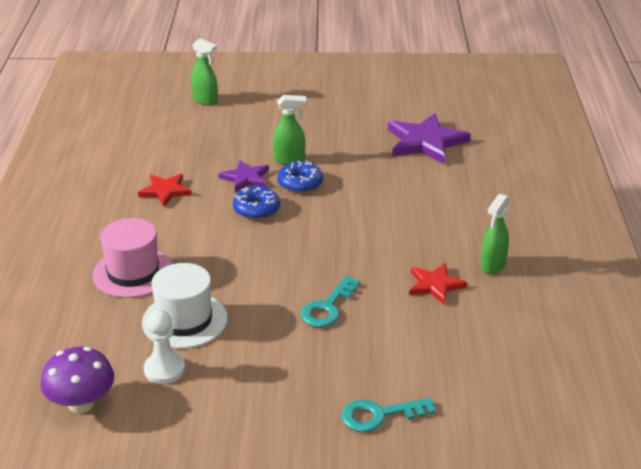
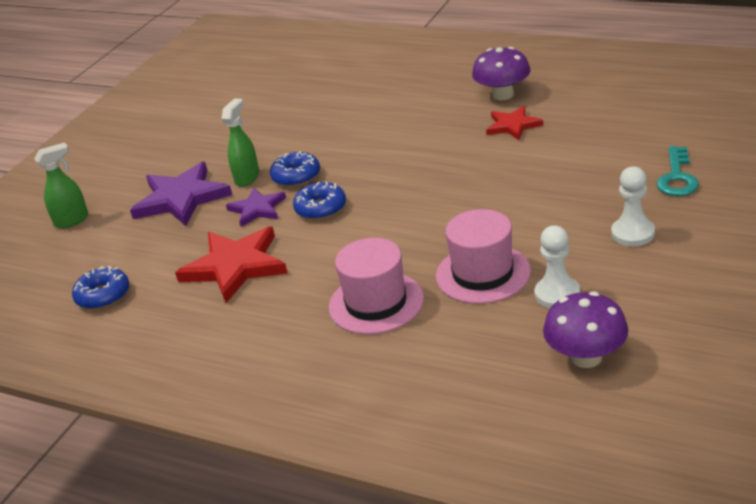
camera: 60 degrees left, 0 degrees up
(117, 145) = (103, 295): none -> blue donut
(165, 191) = (235, 266): red star -> red star, size x1.71
(184, 320) = (483, 274): white hat -> pink hat
(269, 400) = (633, 233): none -> white pawn
(327, 307) = (512, 185): turquoise key -> none
(425, 142) = (287, 98): purple star -> purple star (181, 198)
(492, 266) = (502, 95): green spray bottle -> purple mushroom

